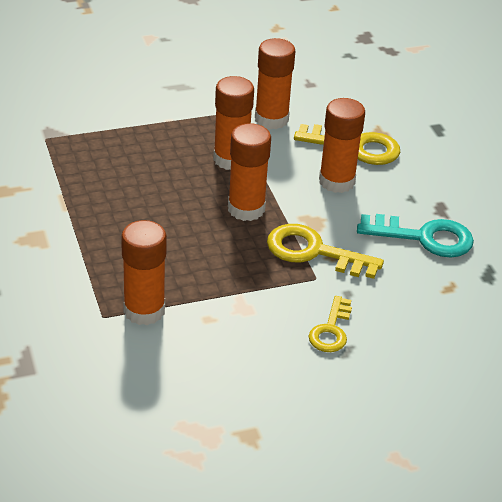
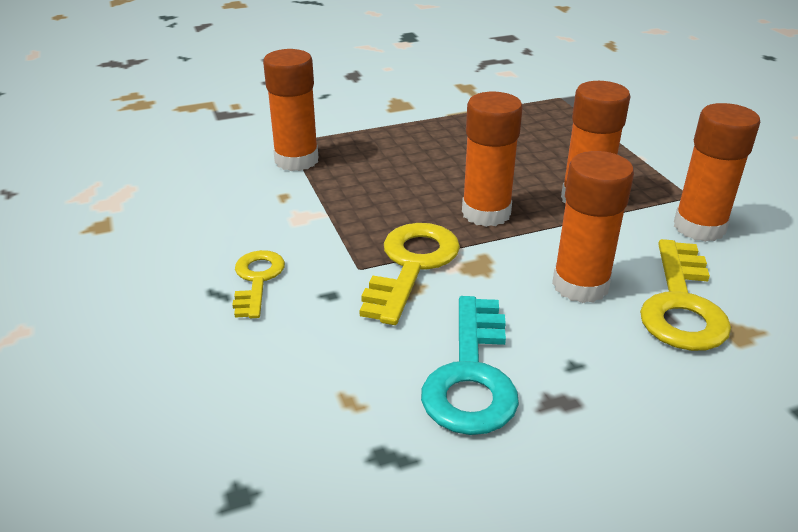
camera: 90 degrees right, 5 degrees down
(331, 330) = (257, 279): yellow key -> yellow key turned 75 degrees clockwise

